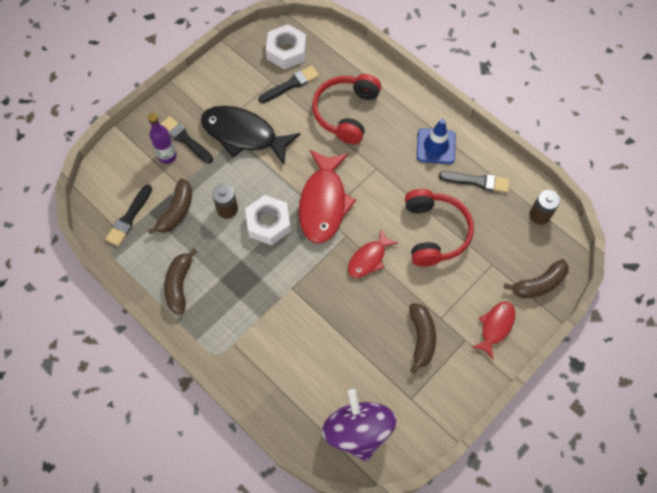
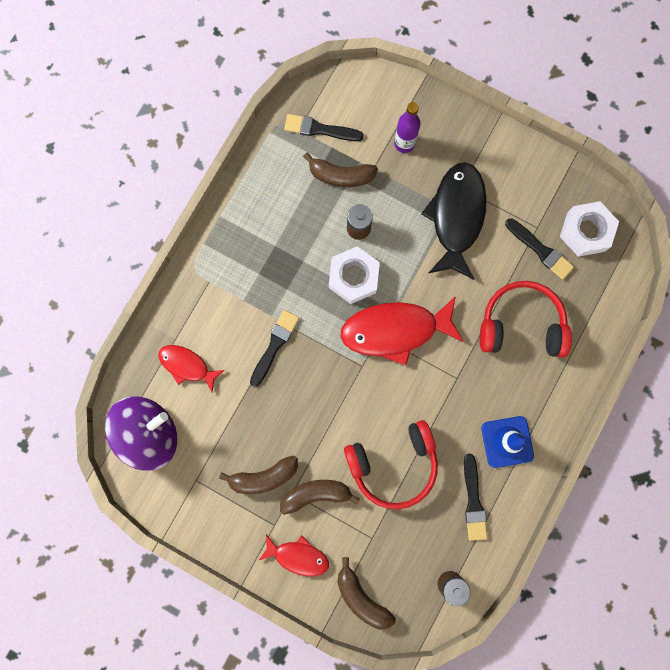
camera: 75 degrees right, 15 degrees up
(179, 285) = (258, 207): brown banana -> brown banana (316, 494)
(185, 139) = (431, 155): black brush -> black brush (275, 345)
(368, 259) = (341, 398): red fish -> red fish (187, 365)

